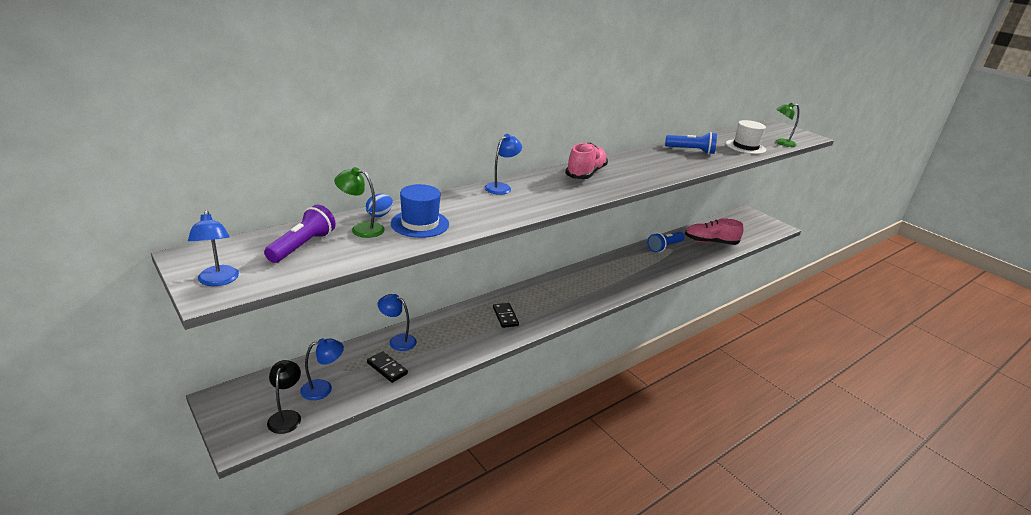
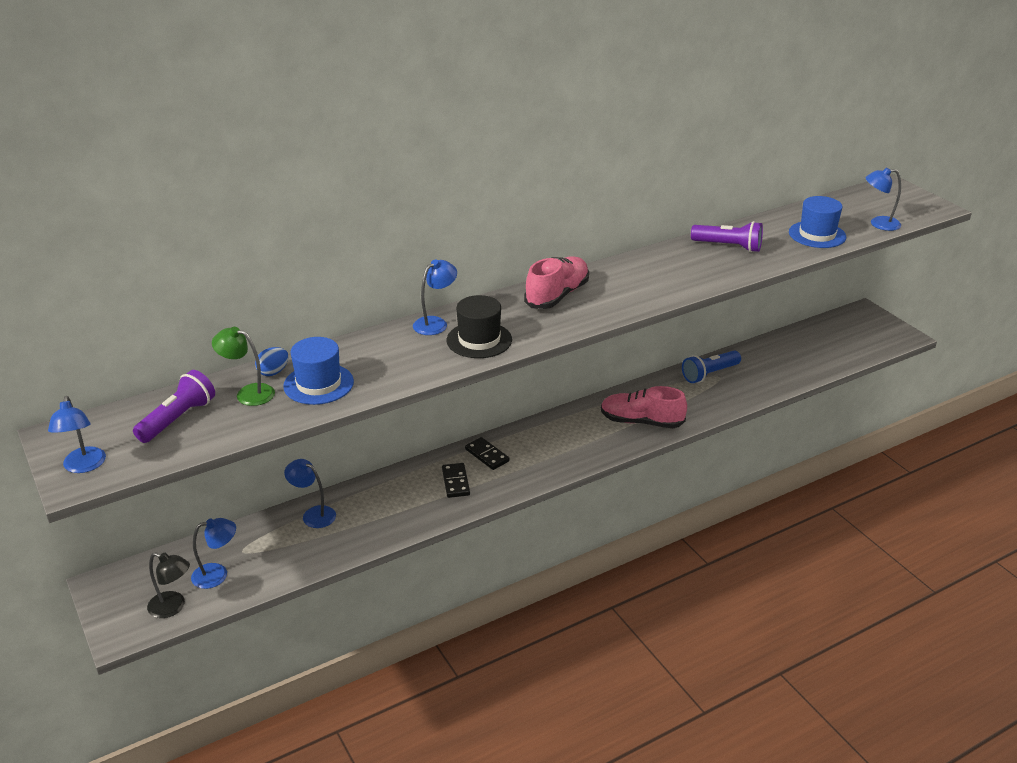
camera: 10 degrees right, 5 degrees up
(286, 416) = (173, 607): black lamp -> black lamp turned 105 degrees clockwise
(387, 368) = (295, 550): black domino -> black domino (487, 455)
(539, 198) = (479, 340): none -> black hat
(691, 151) = (728, 246): blue flashlight -> purple flashlight
(710, 242) = (782, 365): pink shoe -> pink shoe (641, 422)
(745, 147) = (817, 234): white hat -> blue hat
(781, 143) = (878, 224): green lamp -> blue lamp

